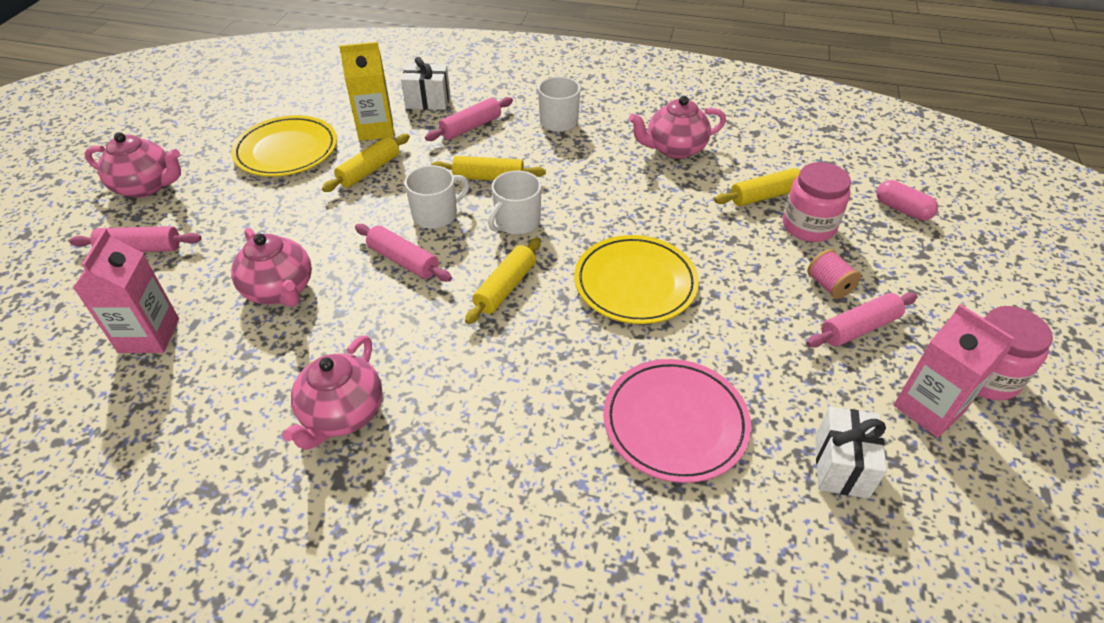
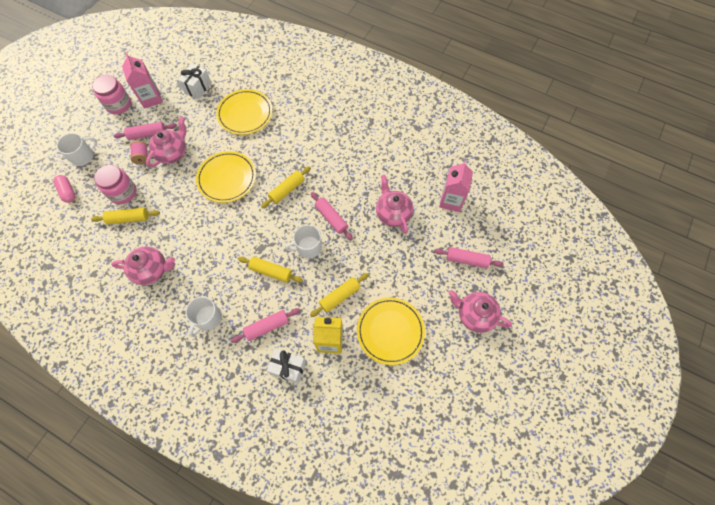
camera: 165 degrees left, 20 degrees up
(342, 414) = (368, 144): pink teapot -> pink teapot (173, 153)
(517, 222) = (267, 231): white mug -> white mug (83, 156)
(675, 423) = (245, 114): pink plate -> yellow plate

